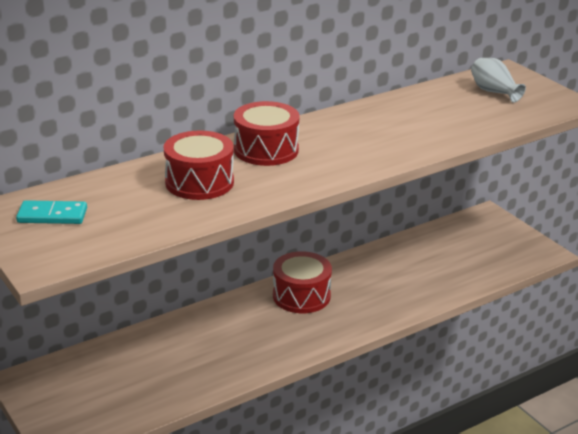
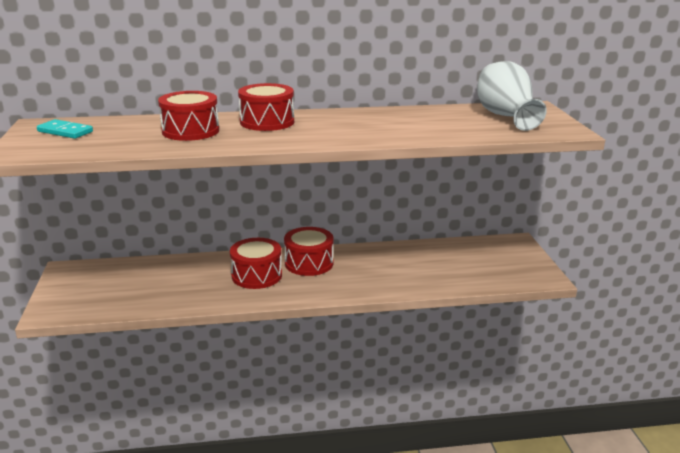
camera: 25 degrees right, 5 degrees down
(259, 326) = (256, 275): none -> red drum
(494, 92) = (505, 116): white vase -> white vase, size x1.74

